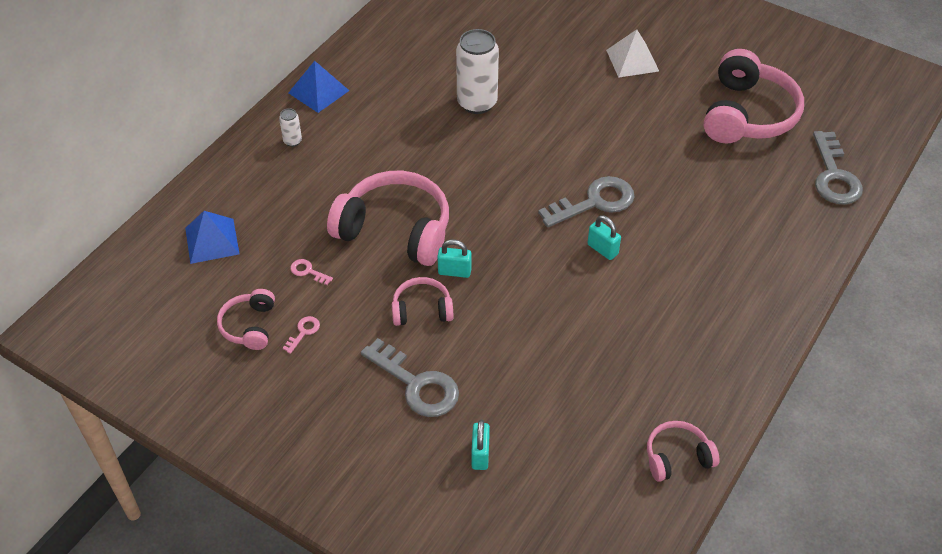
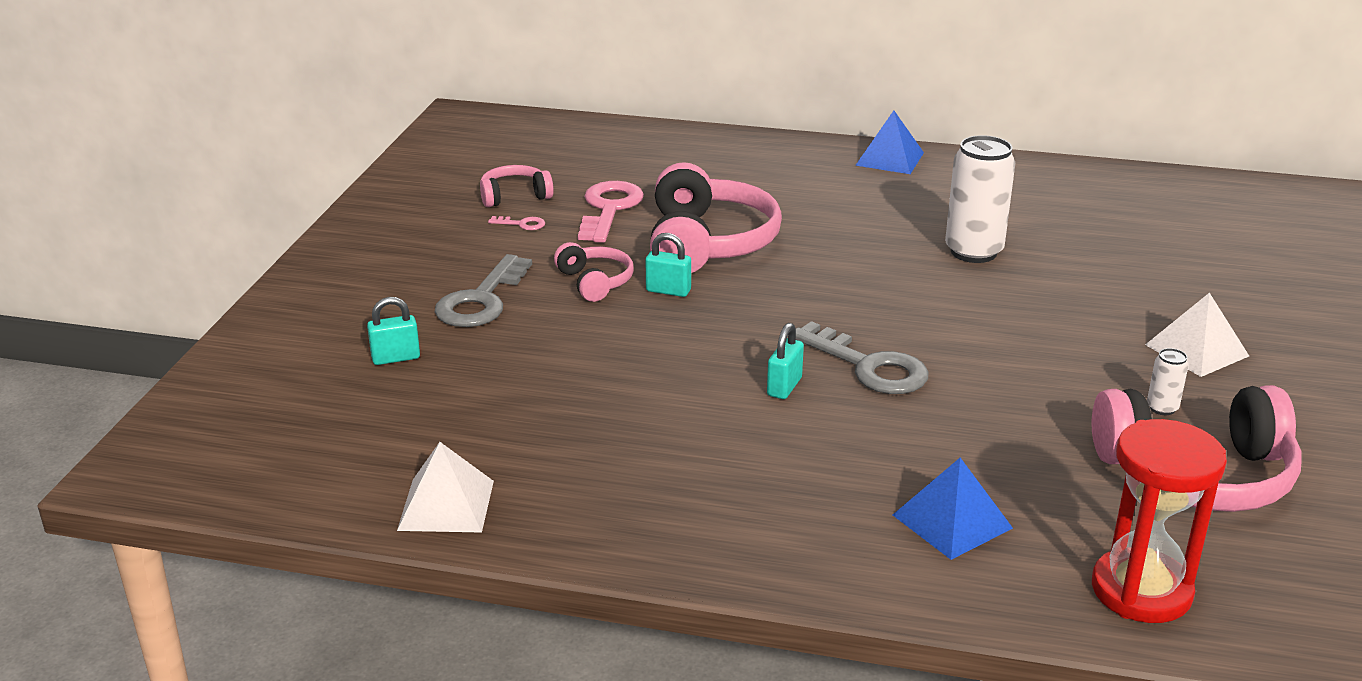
camera: 70 degrees right, 20 degrees down
(212, 241) = (618, 155): blue pyramid -> blue pyramid (952, 521)
(292, 141) = (797, 162): white can -> white can (1162, 408)
(308, 271) = (609, 209): pink key -> pink key, size x2.30
(454, 271) = (668, 291): turquoise padlock -> turquoise padlock turned 60 degrees counterclockwise
(677, 457) = (446, 505): pink headphones -> white pyramid
(834, 176) = (1141, 591): grey key -> red hourglass

